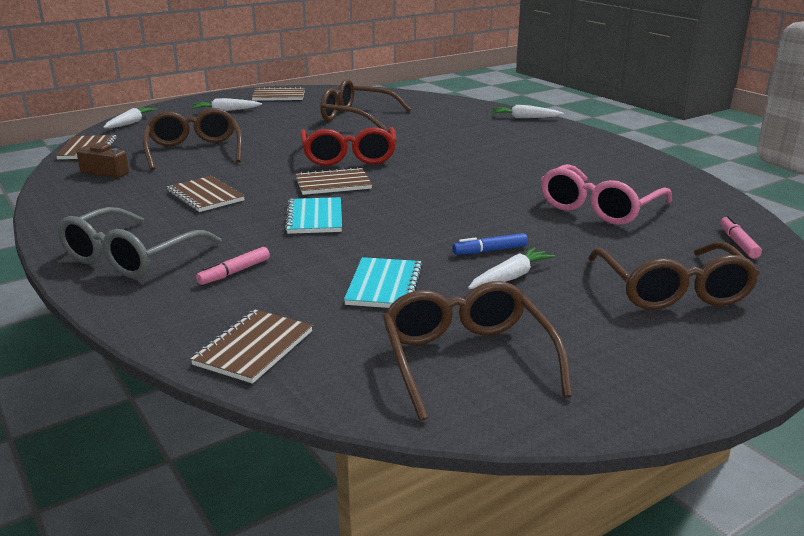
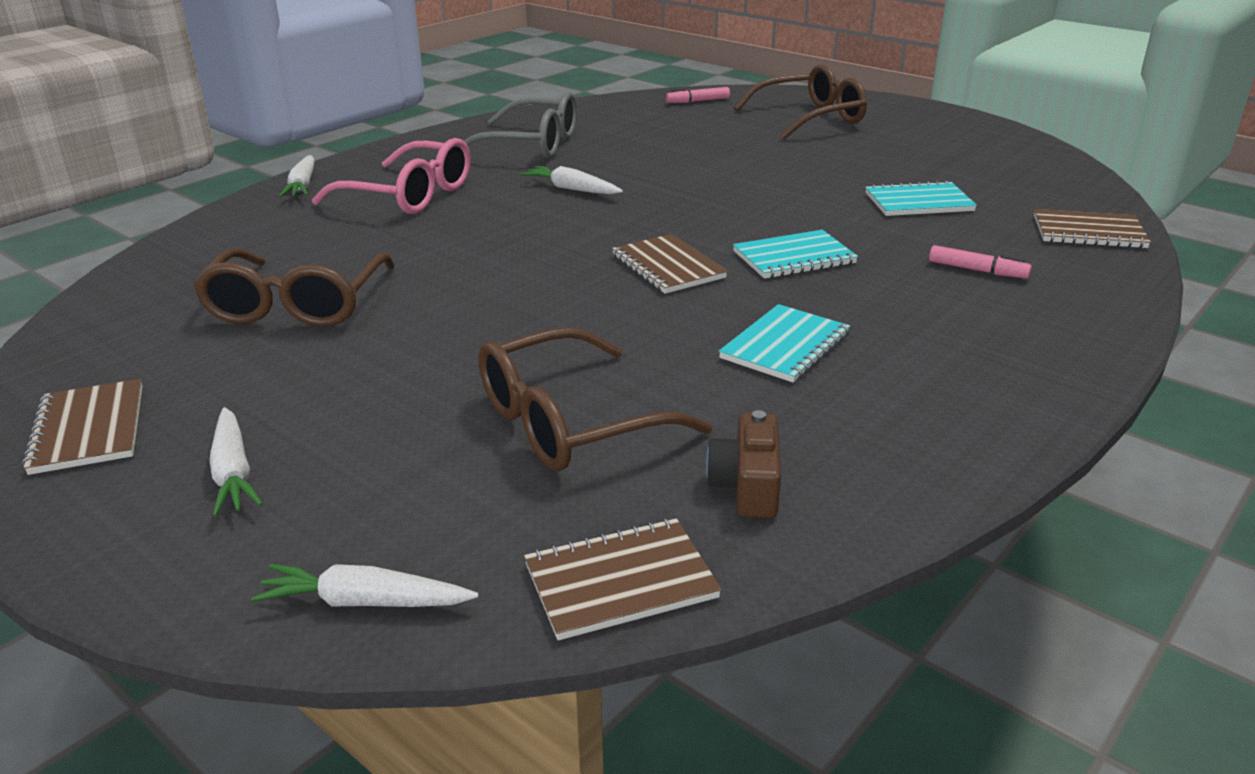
camera: 105 degrees left, 5 degrees up
(131, 257) = (1020, 339): grey glasses -> grey glasses (531, 145)
(205, 196) = (785, 346): brown notebook -> turquoise notebook
(349, 157) = (542, 275): red glasses -> none
(467, 359) = (995, 165): brown glasses -> none
(489, 250) = (798, 172): blue marker -> none
(510, 277) = (846, 162): white carrot -> white carrot (571, 189)
(599, 208) = (651, 140): pink glasses -> pink glasses (409, 195)

